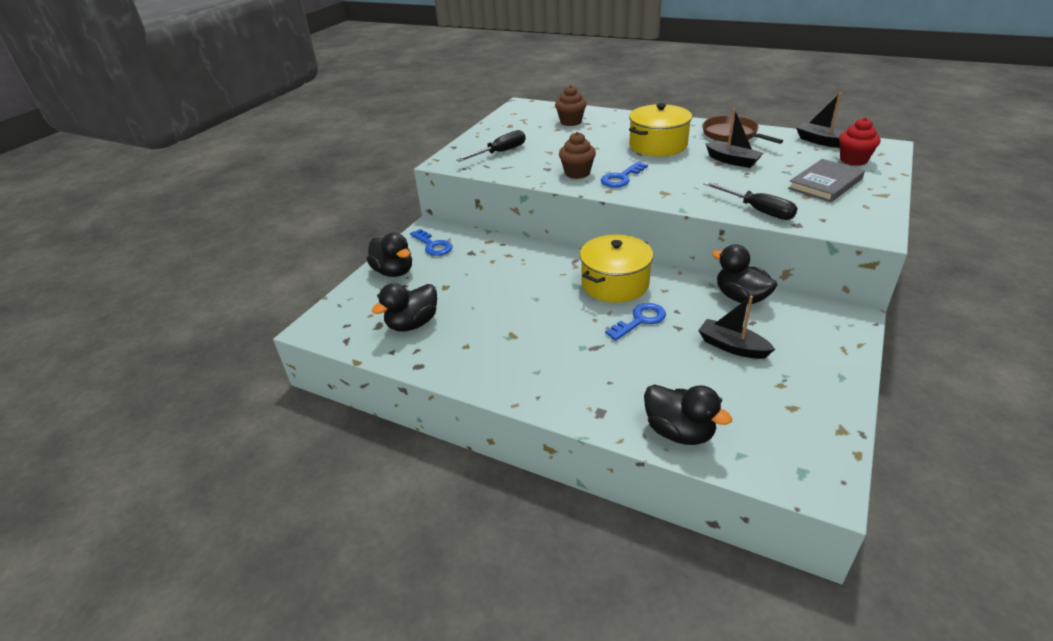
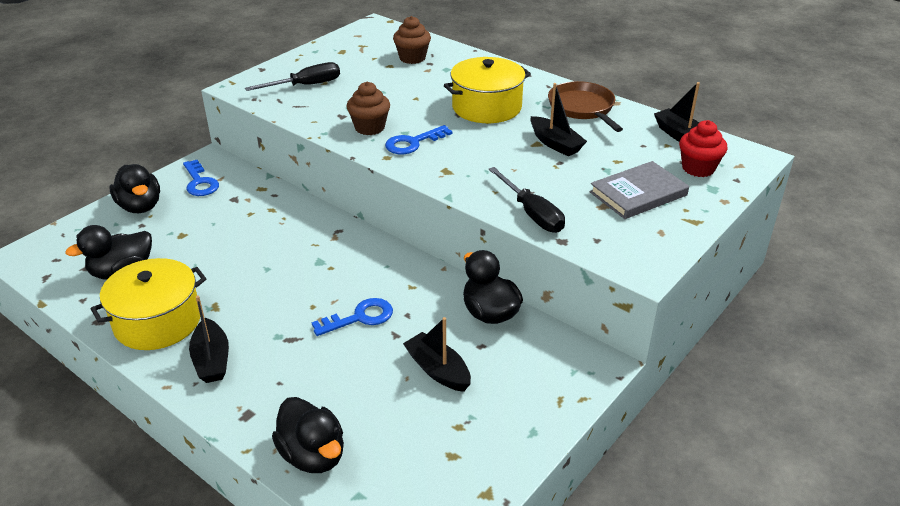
camera: 10 degrees right, 0 degrees up
(539, 376) = (212, 360): none -> black boat
(615, 284) = (363, 268): yellow pot -> yellow pot (157, 321)

